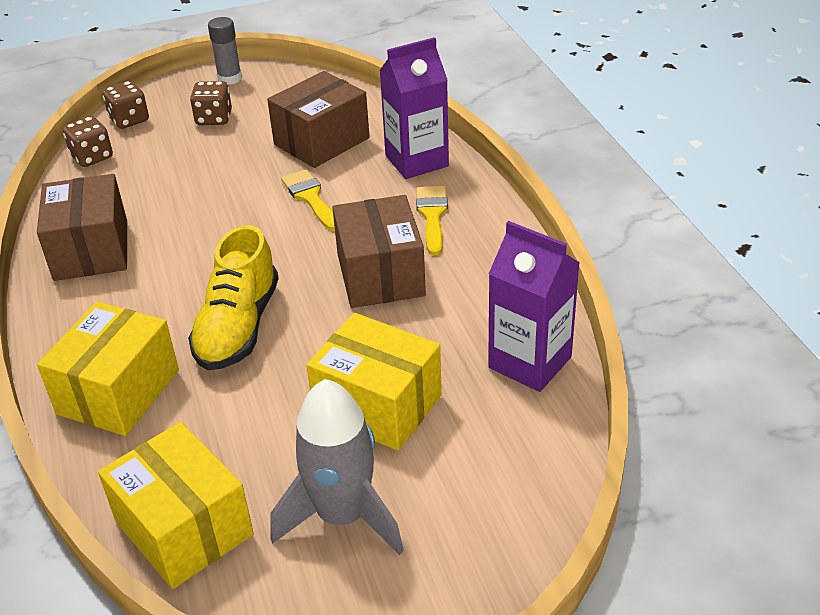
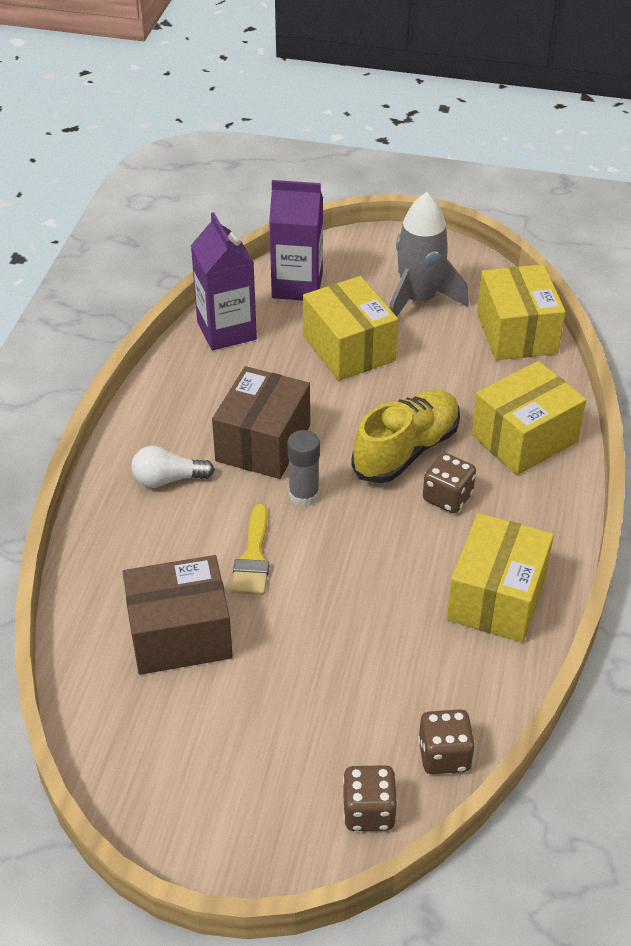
camera: 150 degrees left, 5 degrees up
(91, 250) = (496, 597): brown box -> yellow box
(214, 118) = (266, 750): brown dice -> brown dice (447, 497)
(230, 78) = (193, 834): grey glue stick -> grey glue stick (304, 495)
(416, 161) = (117, 552): purple carton -> purple carton (297, 286)
(432, 216) = (168, 479): yellow brush -> white light bulb

